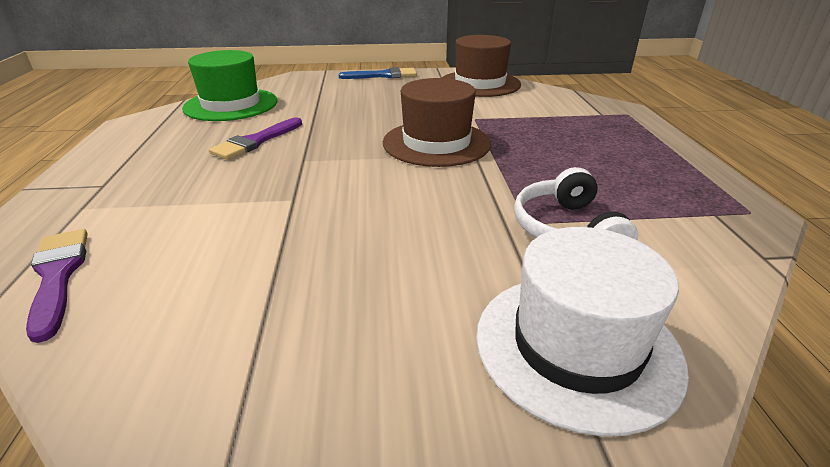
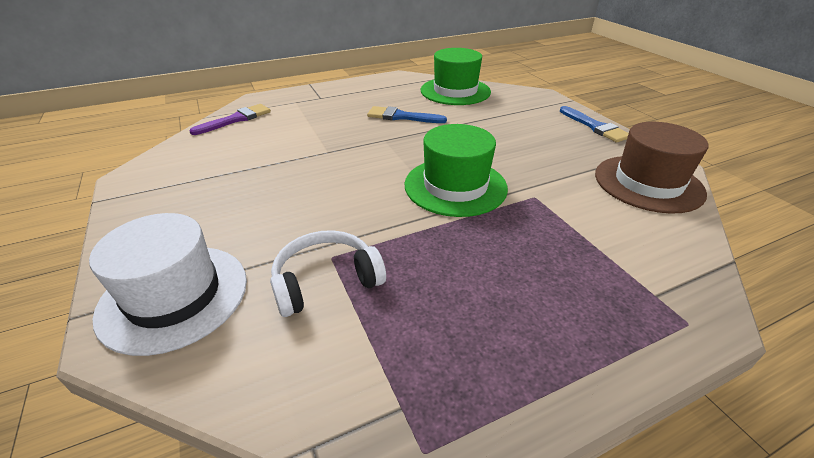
camera: 70 degrees right, 5 degrees up
(256, 141) = (401, 117): purple brush -> blue brush
(436, 143) = (455, 186): brown hat -> green hat

